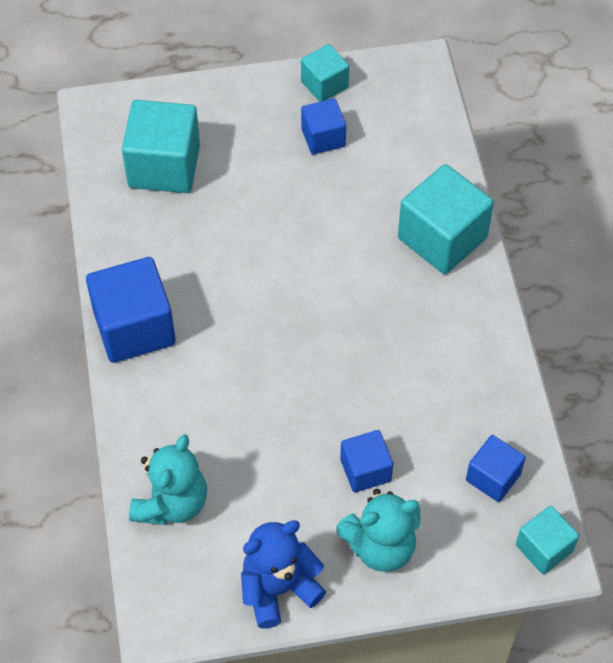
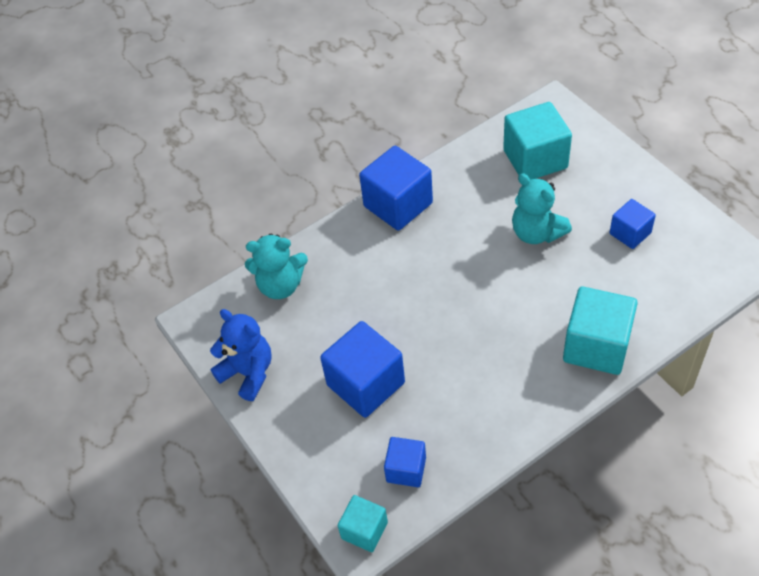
camera: 70 degrees right, 5 degrees down
(324, 84) = (678, 212): turquoise cube -> none
(365, 470) = (365, 384): blue cube -> blue cube, size x1.75
(380, 546) = (310, 420): turquoise teddy bear -> turquoise teddy bear (536, 232)

